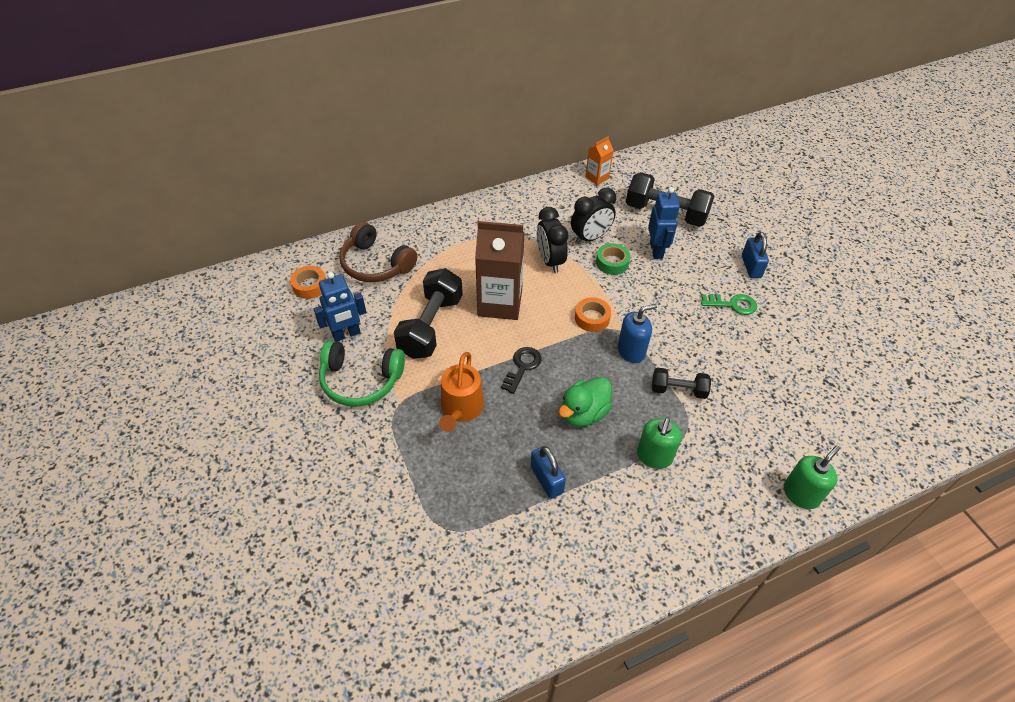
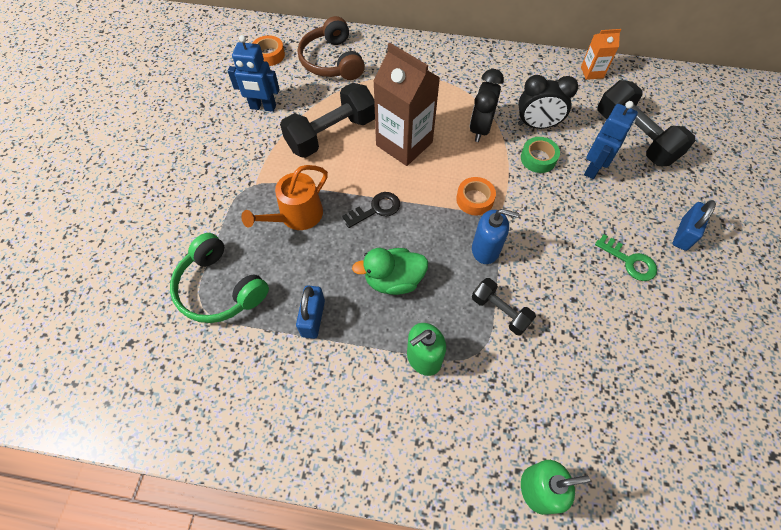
camera: 35 degrees right, 10 degrees up
(361, 380) = (242, 150): green headphones -> green headphones (220, 288)

